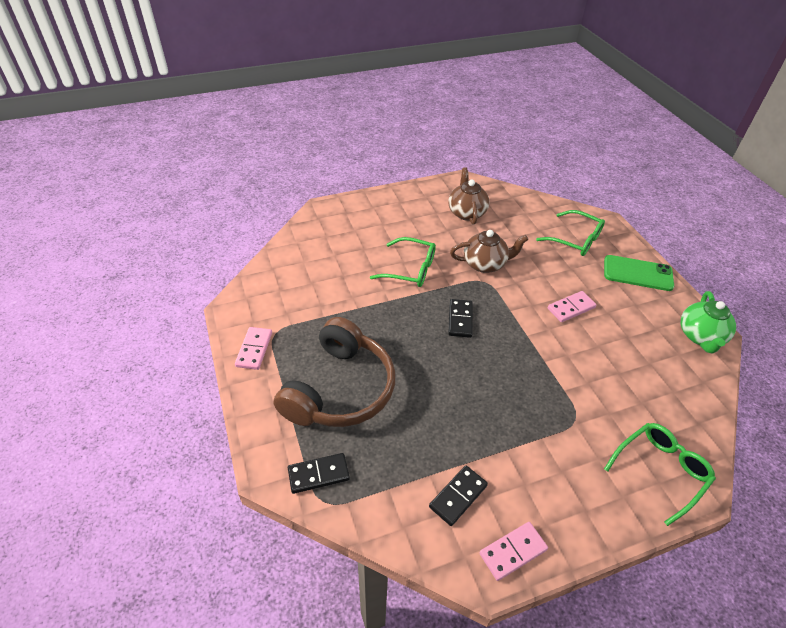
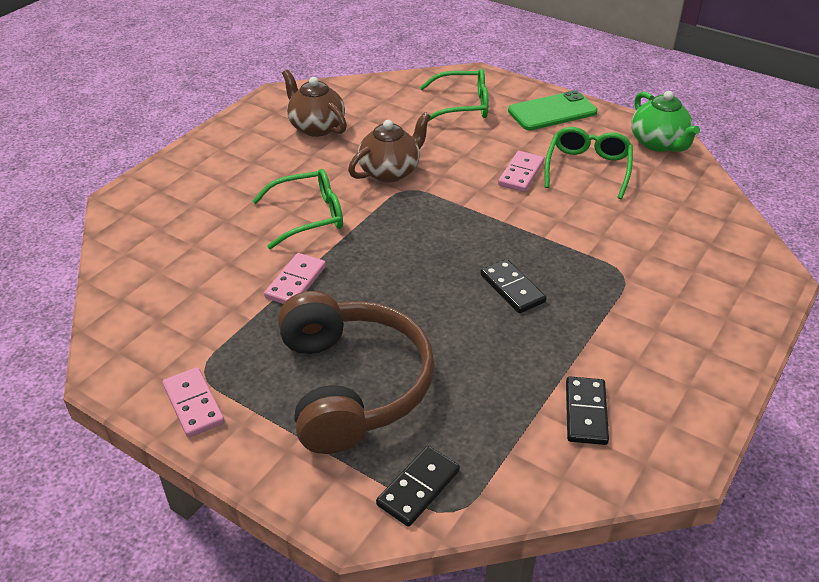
camera: 35 degrees left, 5 degrees down
(460, 319) = (418, 241): black domino -> black domino (512, 288)
(512, 551) = (683, 428): pink domino -> pink domino (295, 282)
(660, 470) = (734, 278): green glasses -> green glasses (588, 168)

